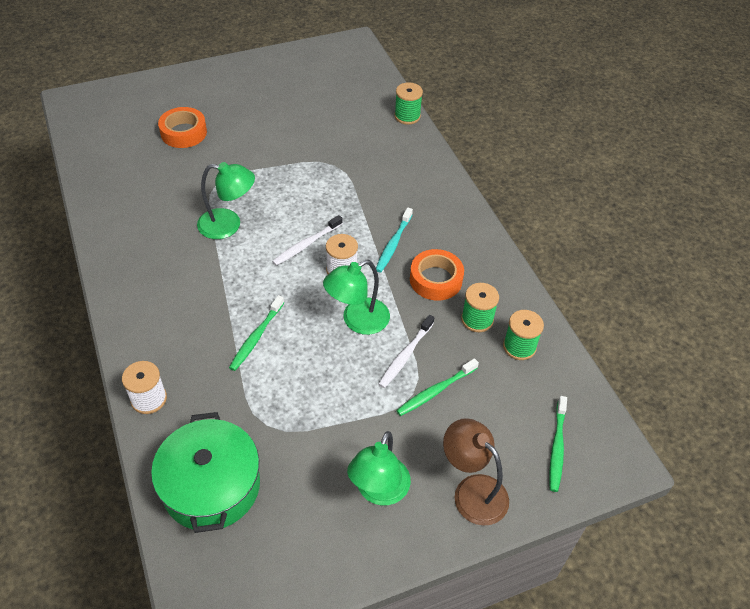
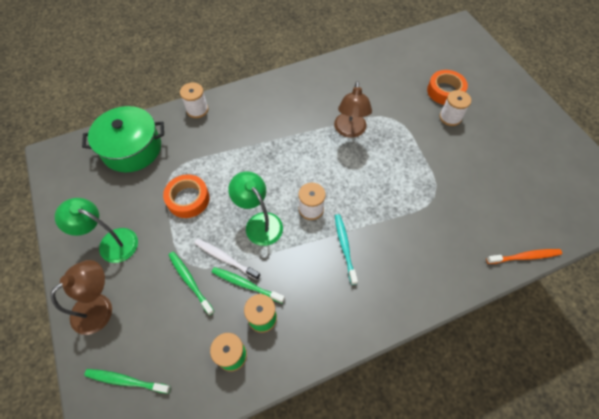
camera: 90 degrees right, 10 degrees up
(226, 135) = (450, 117): none -> white spool
(228, 225) = (350, 131): green lamp -> brown lamp
(256, 337) = (244, 159): green toothbrush -> green toothbrush (246, 284)
(306, 244) = (336, 182): white toothbrush -> none
(393, 244) = (344, 247): turquoise toothbrush -> turquoise toothbrush turned 60 degrees clockwise
(407, 116) = (524, 257): green spool -> orange toothbrush
(435, 280) = (306, 283): orange tape -> orange tape (188, 199)

